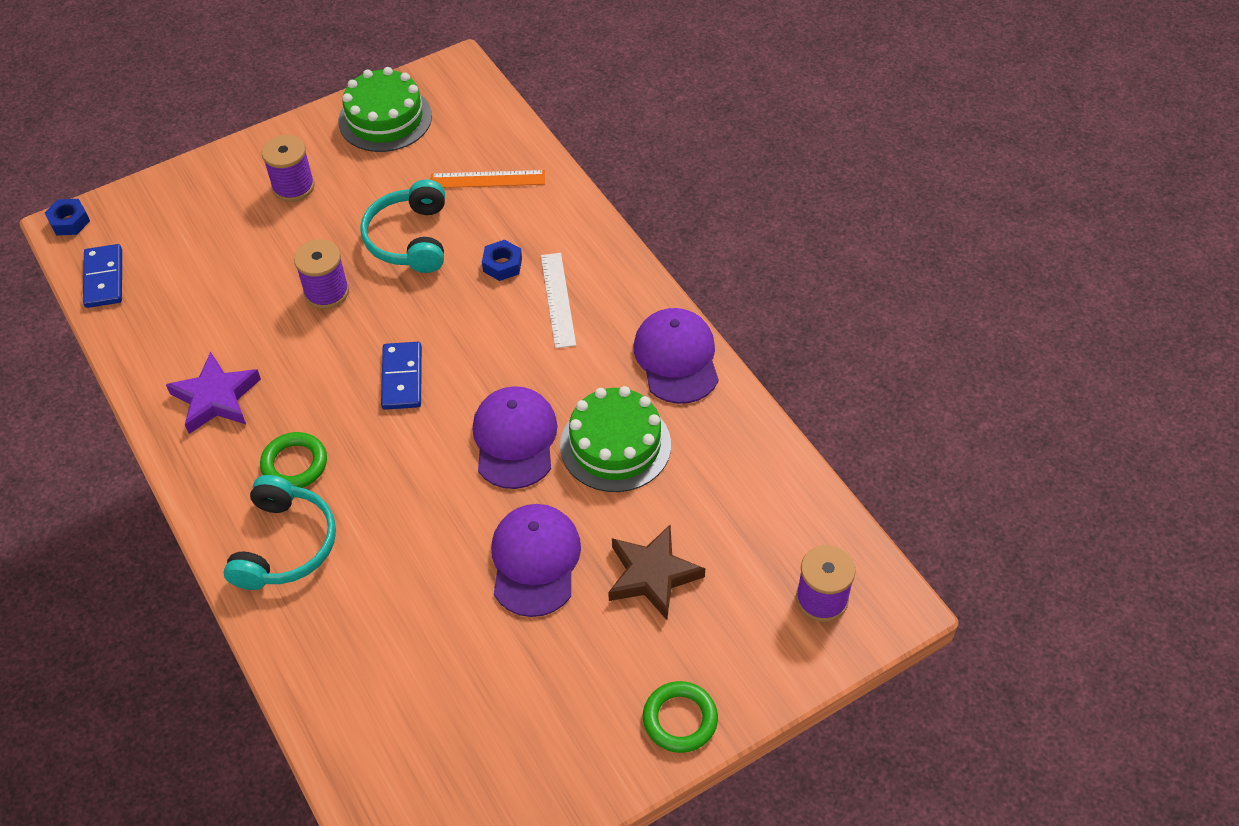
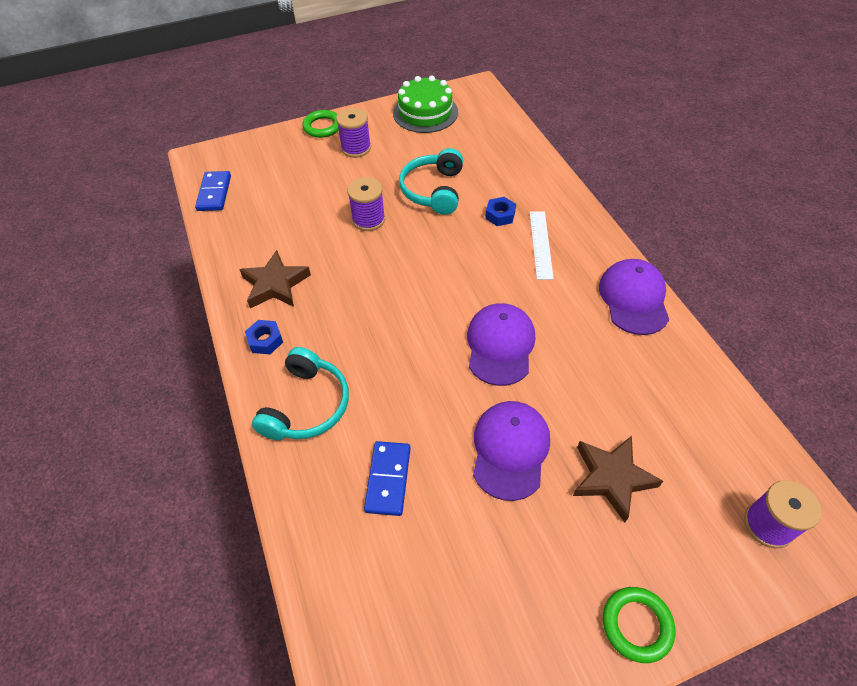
camera: 10 degrees right, 0 degrees up
(69, 221) = (200, 154): blue nut -> blue nut (265, 340)
(216, 398) = (275, 284): purple star -> brown star
(294, 464) = (325, 342): green ring -> green ring (322, 127)
(402, 378) = (416, 287): blue domino -> blue domino (388, 479)
(487, 179) = (494, 157): orange ruler -> none
(615, 445) = (582, 361): green cake -> none

